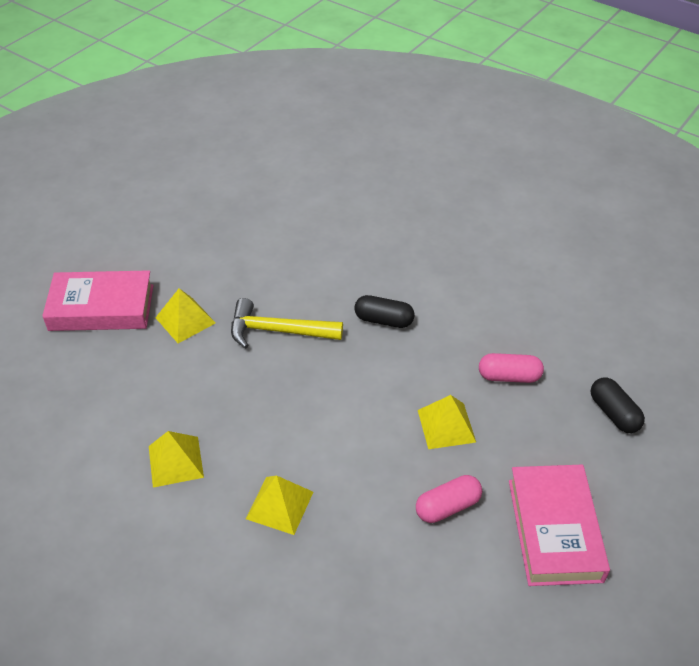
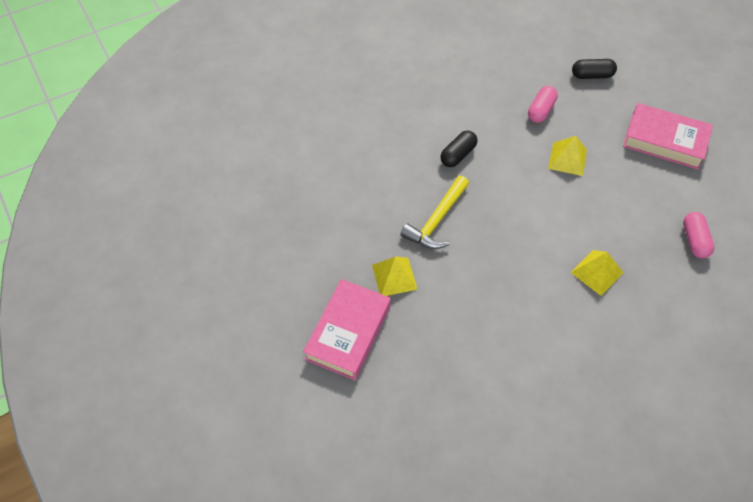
camera: 65 degrees left, 10 degrees up
(176, 461) = (535, 323): yellow pyramid -> none
(447, 506) = (630, 184): pink capsule -> pink capsule (694, 240)

